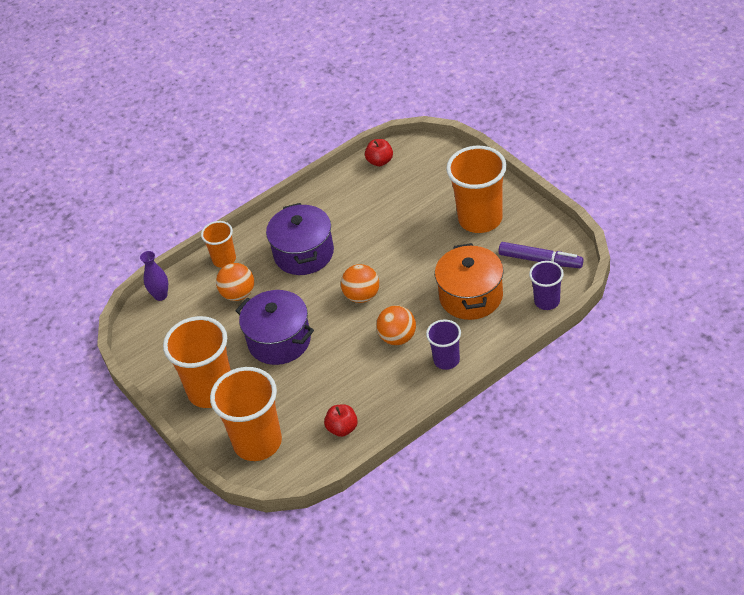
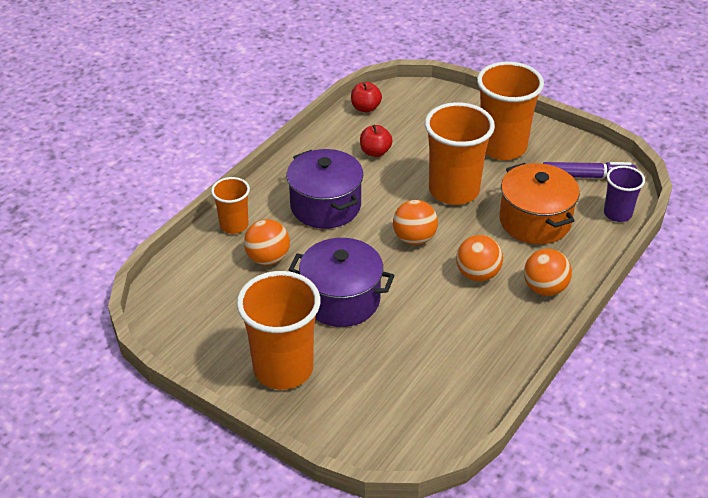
camera: 25 degrees left, 5 degrees down
(160, 295) = (172, 274): purple vase -> none
(257, 442) = (370, 417): orange cup -> orange cup (453, 190)
(342, 428) = (465, 382): red apple -> red apple (375, 152)
(446, 360) = (544, 288): purple cup -> orange ball

